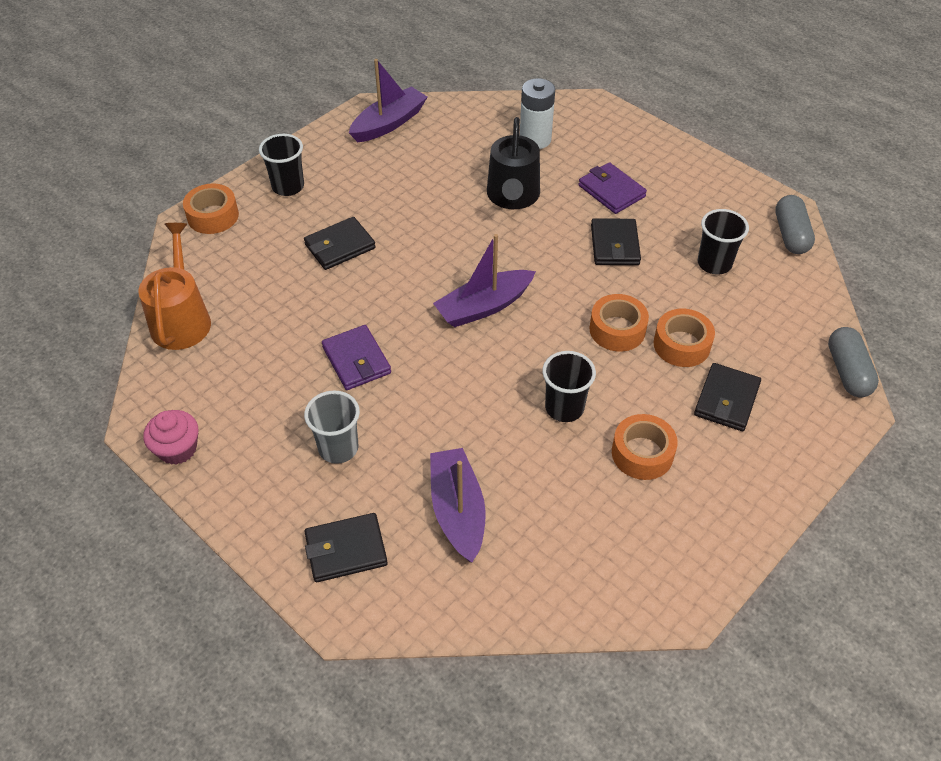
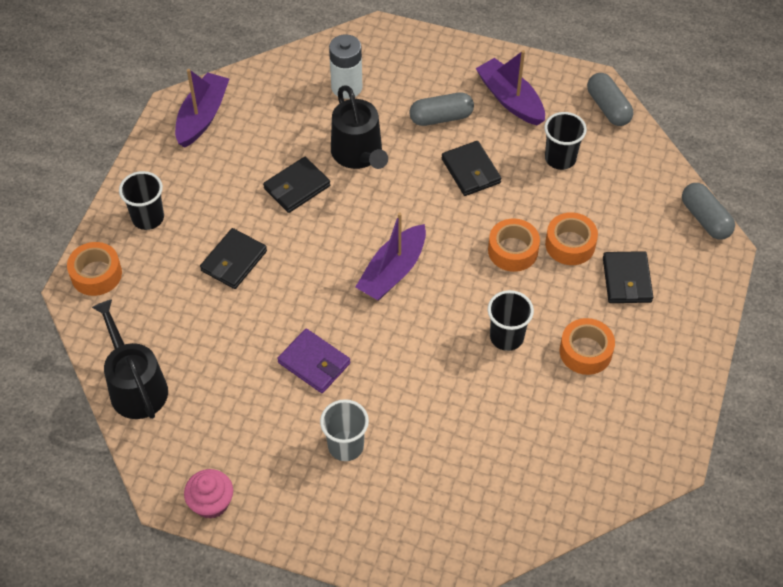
camera: 25 degrees left, 5 degrees up
(181, 319) = (135, 386): orange watering can -> black watering can
(346, 550) = (402, 526): black wallet -> black wallet (297, 187)
(457, 511) = (470, 458): purple boat -> purple boat (510, 99)
(611, 191) = (441, 117): purple wallet -> grey capsule

